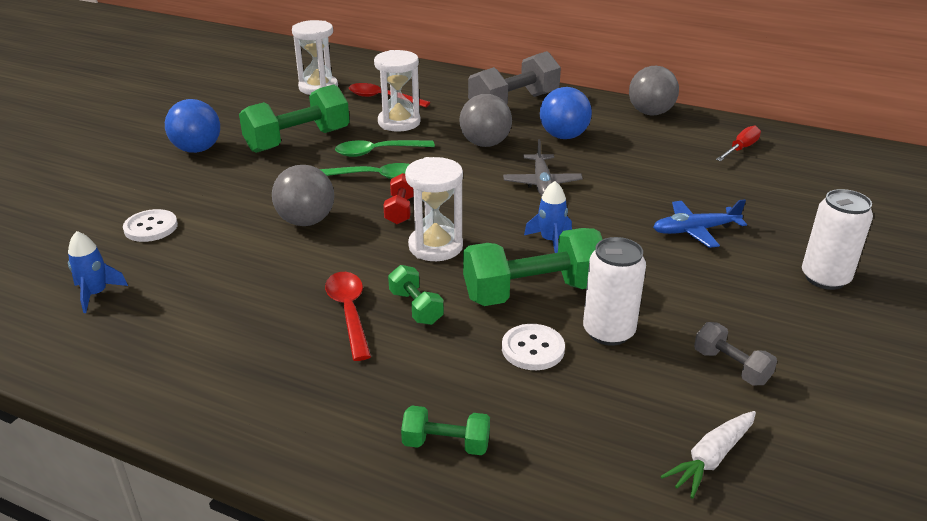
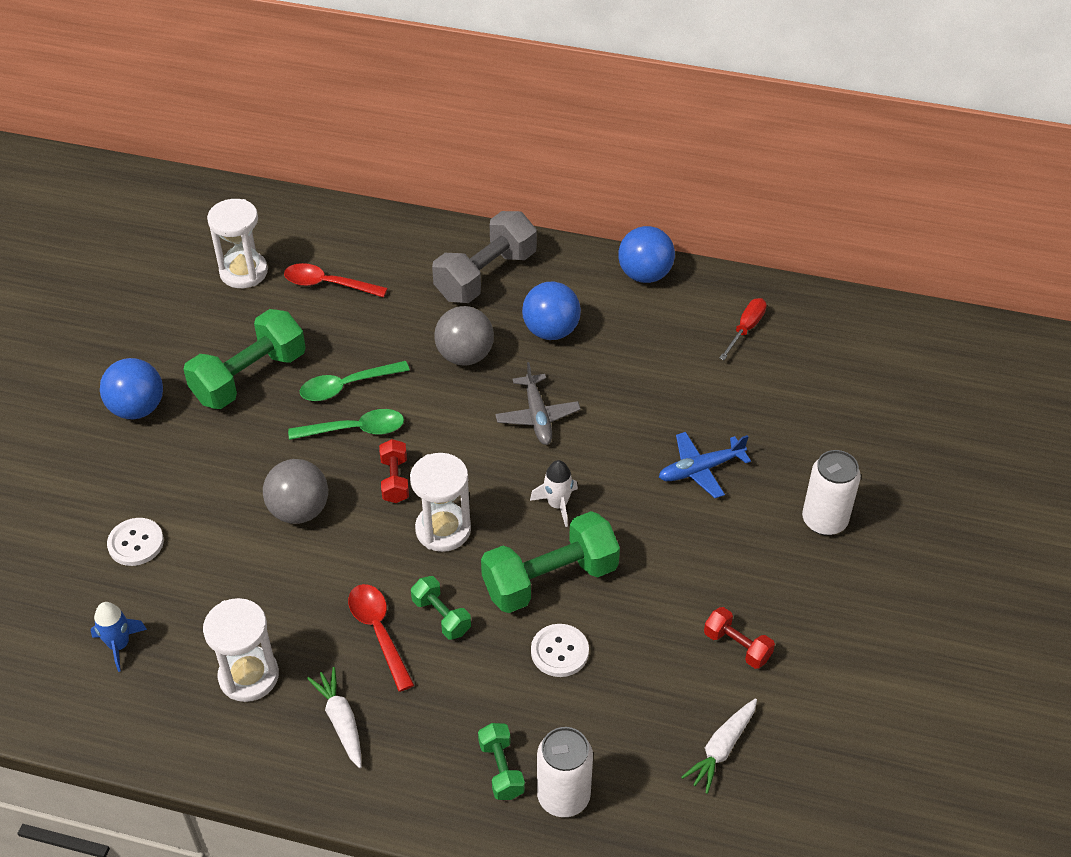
camera: 10 degrees left, 15 degrees up
(284, 379) = (341, 721): none -> white carrot
(399, 122) = (358, 329): white hourglass -> white hourglass (249, 676)
(446, 444) = (501, 769): green dumbbell -> green dumbbell turned 75 degrees clockwise
(550, 240) = (557, 505): blue rocket -> white rocket
(608, 332) = (626, 620): white can -> white can (563, 796)
(650, 113) = (644, 275): grey ball -> blue ball
(731, 367) = (737, 646): grey dumbbell -> red dumbbell

